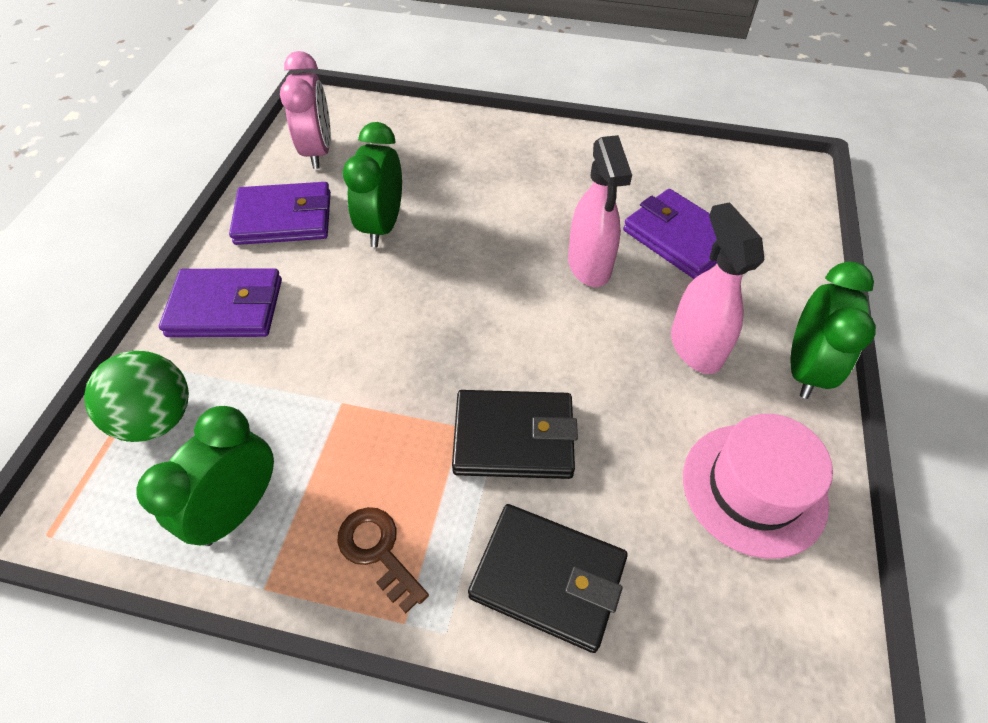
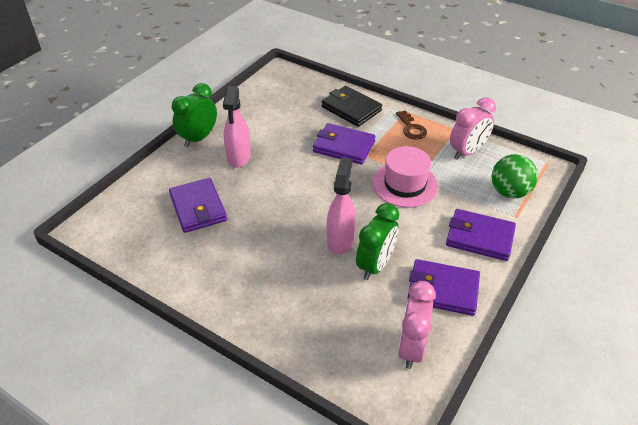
camera: 160 degrees left, 10 degrees down
(238, 508) = (467, 152): green clock -> pink clock
(513, 437) = (344, 146): black wallet -> purple wallet
(589, 266) = (261, 206): pink spray bottle -> pink spray bottle (340, 240)
(754, 488) = (259, 111): pink hat -> pink hat (405, 184)

